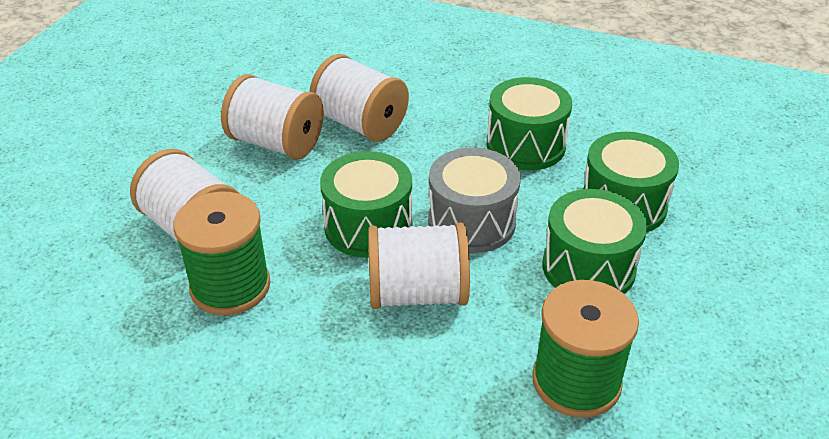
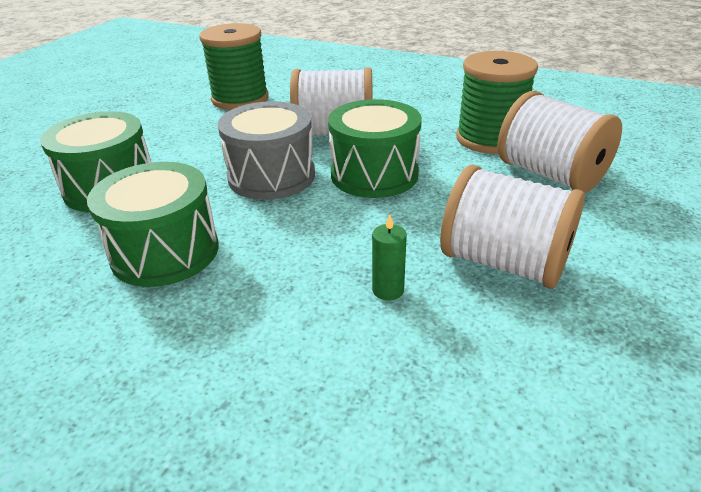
camera: 175 degrees left, 5 degrees down
(360, 124) = (388, 290): white spool -> green candle
(588, 267) = (186, 146): green drum -> none

